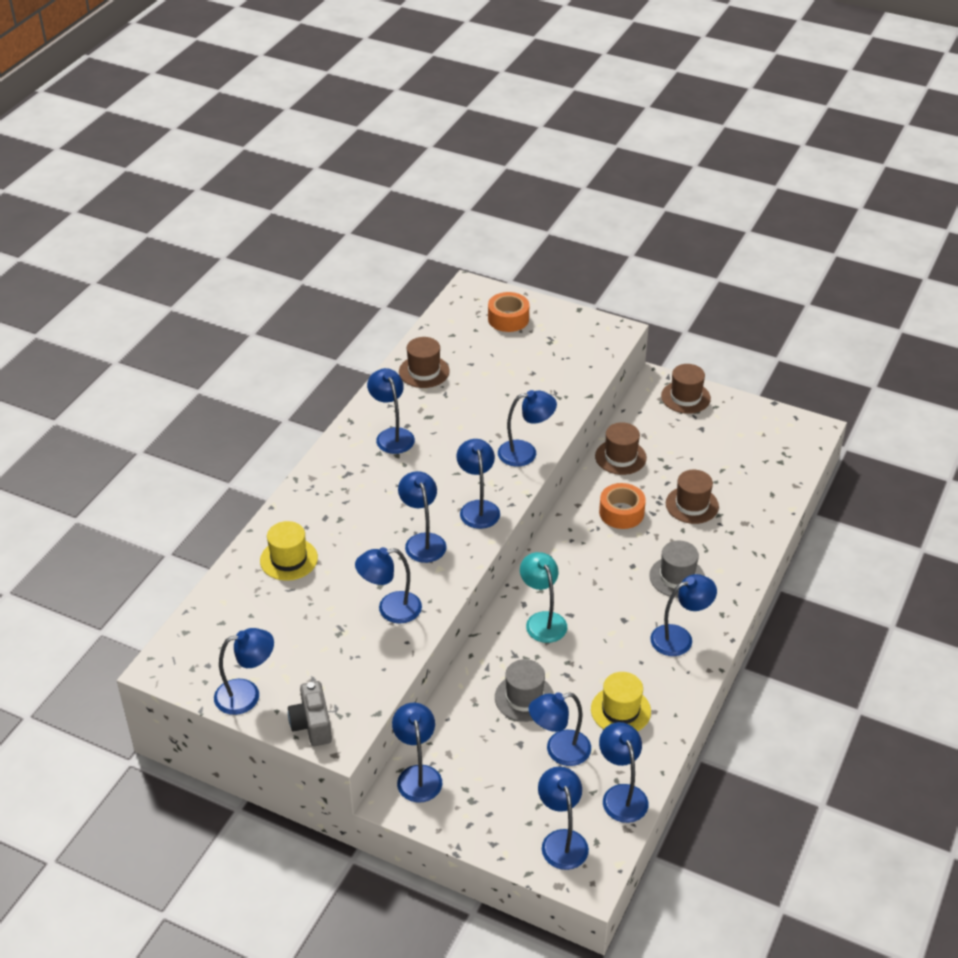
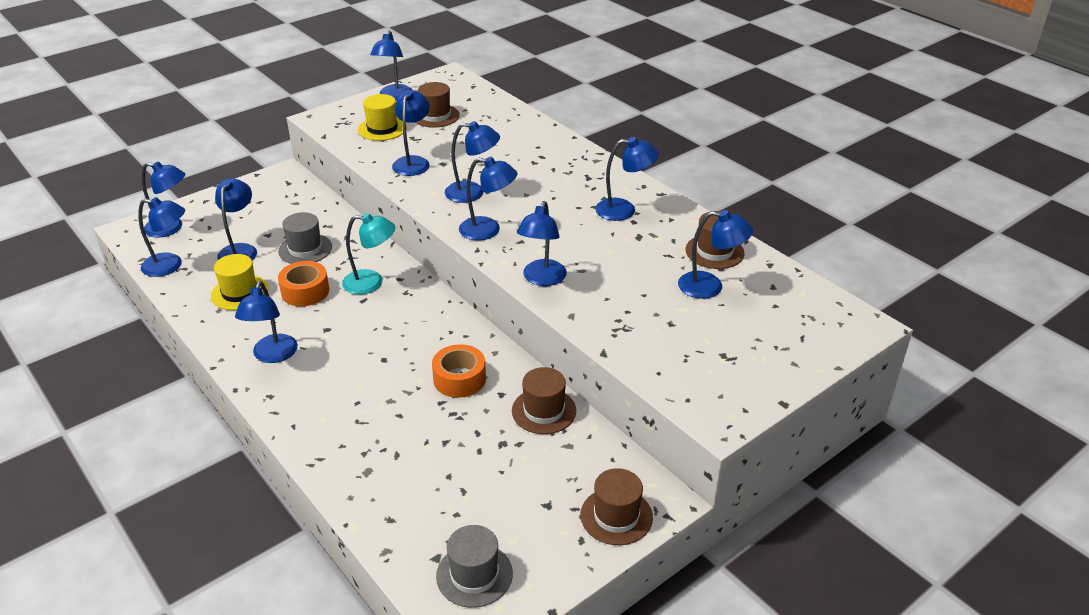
camera: 115 degrees right, 5 degrees down
(289, 559) = (508, 133): yellow hat -> yellow hat (382, 128)
(312, 724) = (343, 112): grey camera -> none
(418, 775) = (292, 186): blue lamp -> blue lamp (710, 287)
(508, 319) = (787, 336): orange tape -> orange tape (305, 291)
(677, 577) = (342, 384): grey hat -> grey hat (474, 575)
(692, 505) = (428, 438): brown hat -> brown hat (435, 116)

